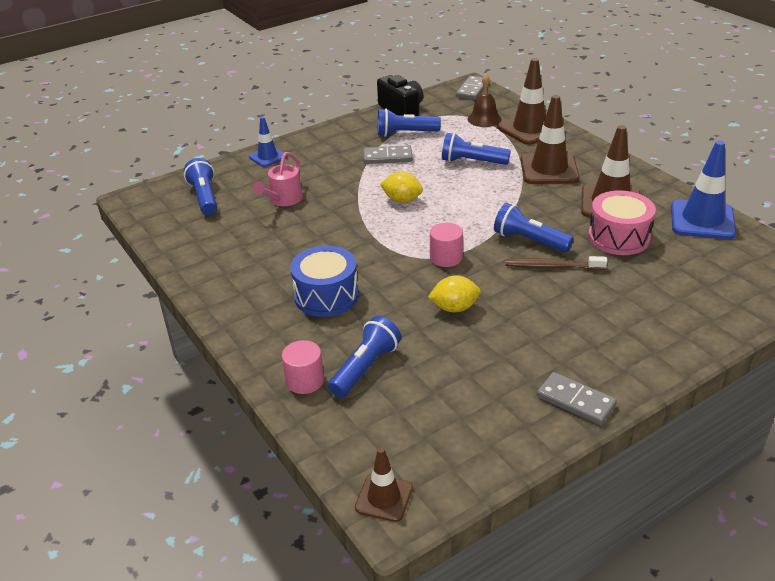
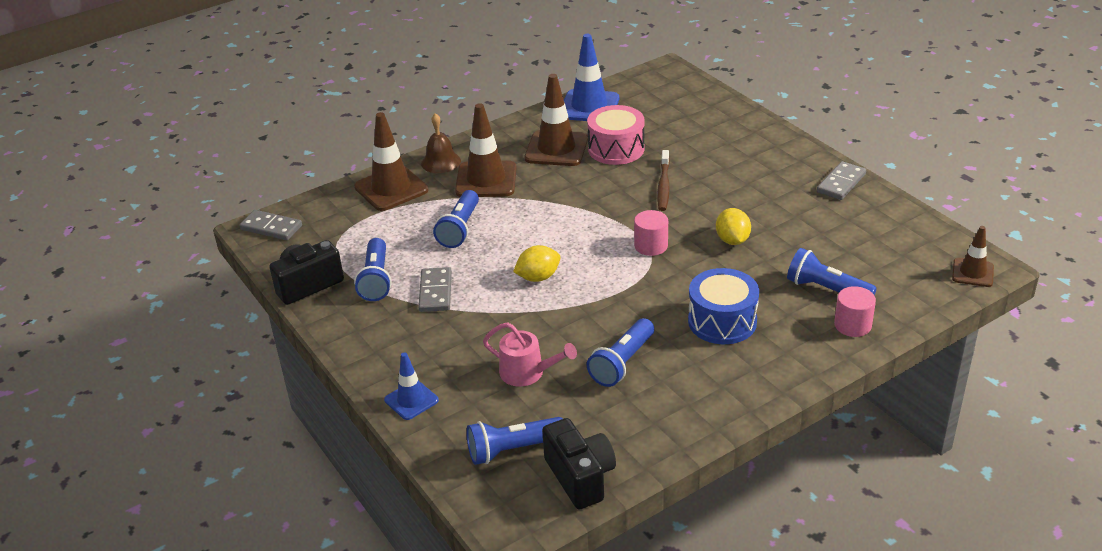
camera: 90 degrees left, 0 degrees up
(166, 224) = (580, 477): none -> black camera
(402, 200) = (538, 277): yellow lemon -> yellow lemon turned 45 degrees clockwise
(484, 119) = (356, 219): brown bell -> brown bell (441, 162)
(529, 241) = (621, 196): blue flashlight -> blue flashlight (622, 363)

